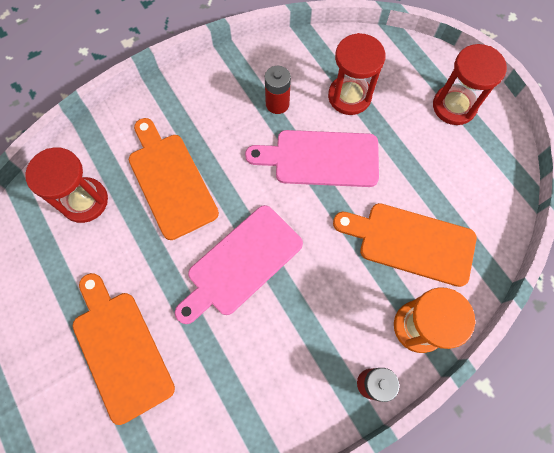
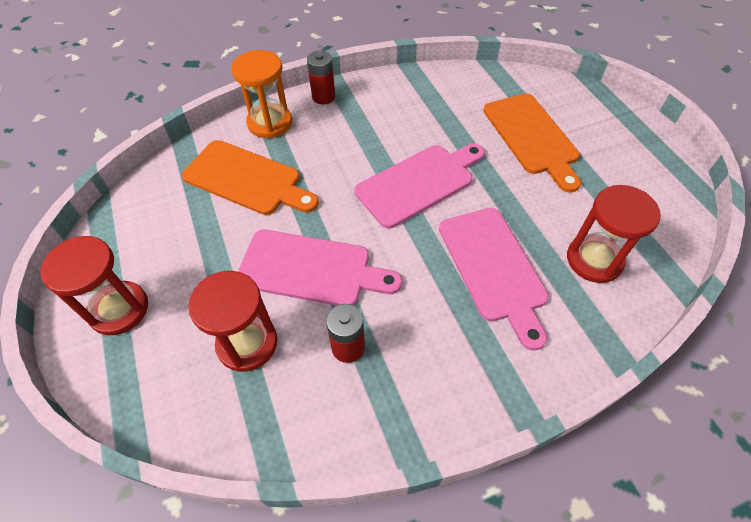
camera: 170 degrees left, 15 degrees down
(170, 181) = (494, 268): orange cutting board -> pink cutting board

